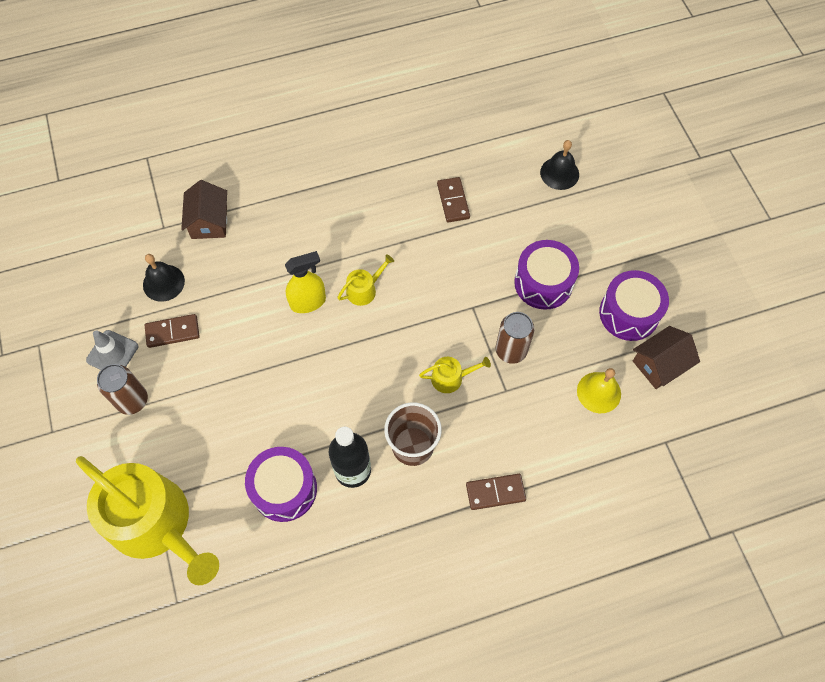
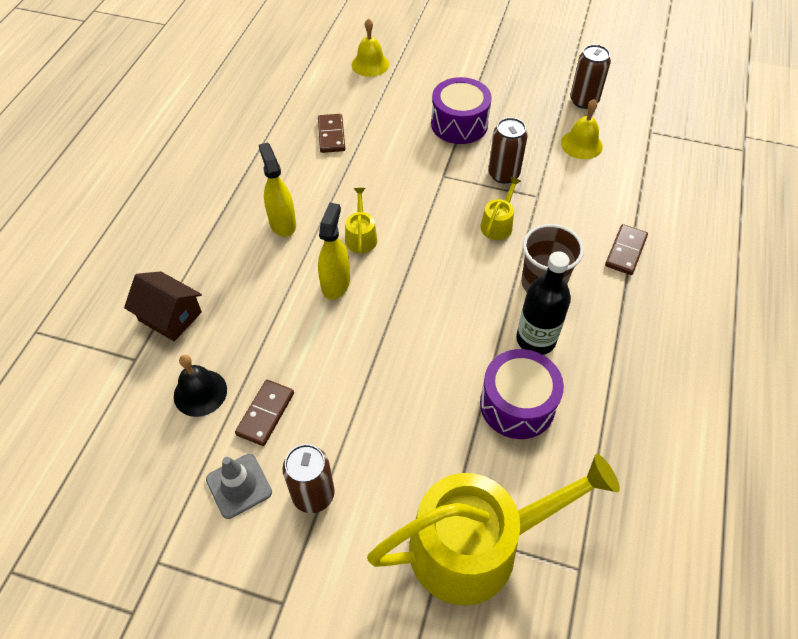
camera: 55 degrees left, 10 degrees down
(338, 230) = (282, 223): none -> yellow spray bottle
(453, 201) = (331, 135): brown domino -> brown domino turned 60 degrees clockwise
(559, 173) = (370, 64): black bell -> yellow bell
(629, 313) = (527, 93): purple drum -> none
(659, 364) = (584, 101): brown house -> brown can

